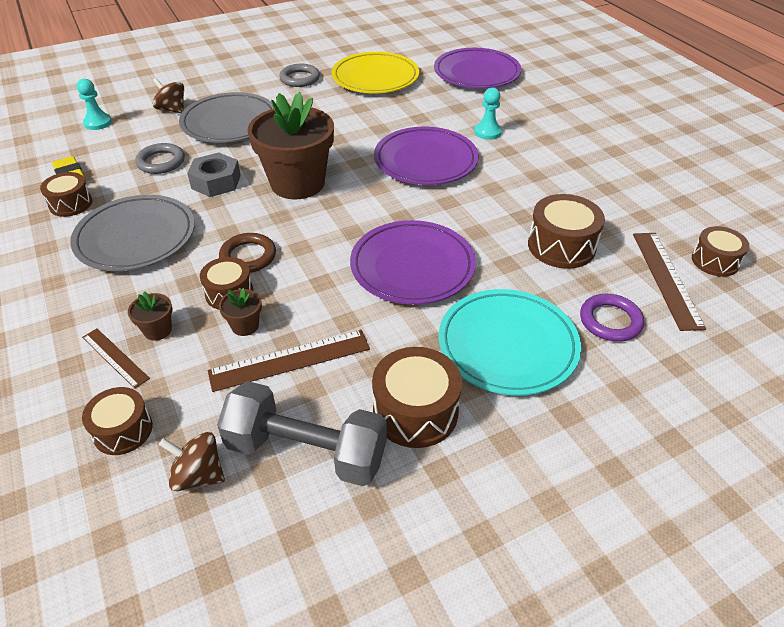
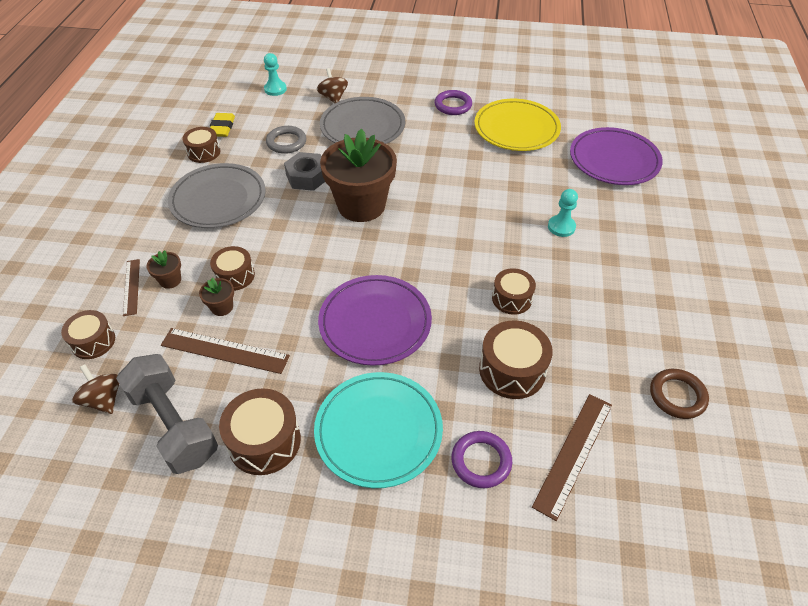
camera: 35 degrees right, 5 degrees up
(248, 256) = (272, 252): brown ring -> brown ring (677, 396)
(300, 78) = (453, 105): grey ring -> purple ring
(425, 161) = (479, 231): purple plate -> none
(715, 261) = (640, 464): brown drum -> brown drum (511, 298)

